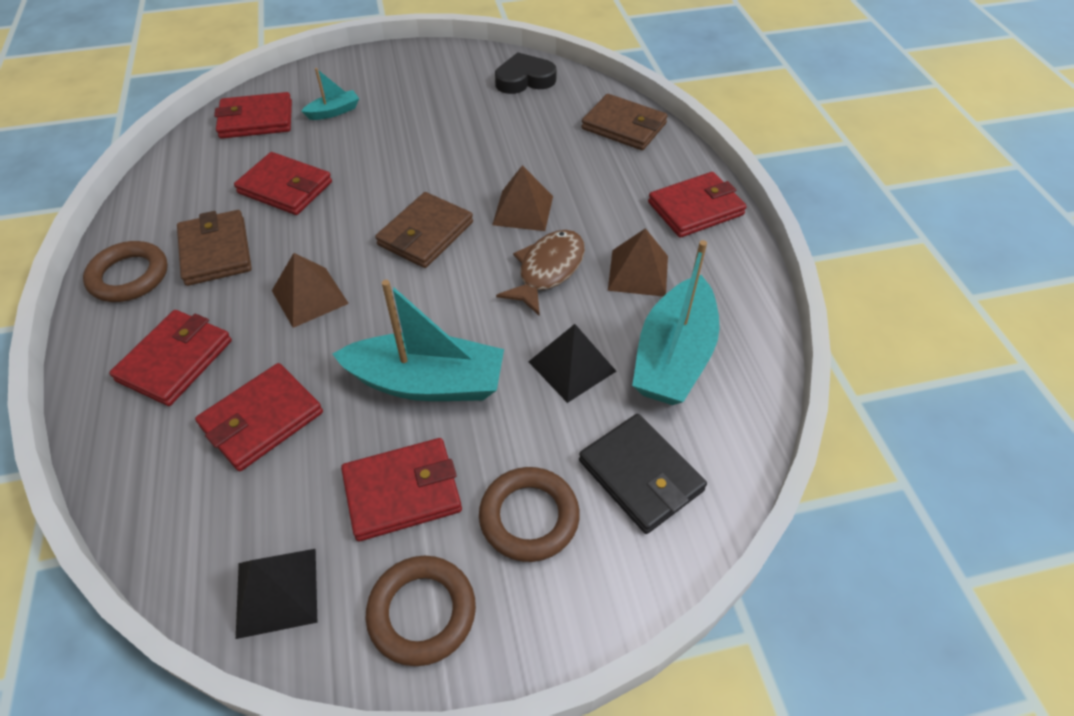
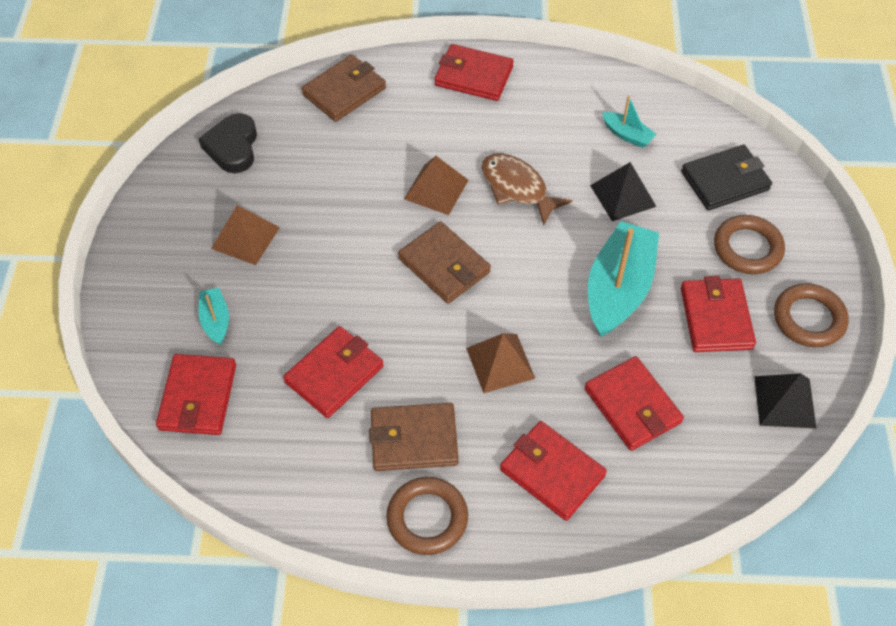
camera: 75 degrees left, 5 degrees up
(638, 273) = (537, 132): brown pyramid -> brown pyramid (245, 238)
(673, 356) = (627, 135): turquoise boat -> turquoise boat, size x0.48
(695, 208) = (473, 76): red wallet -> red wallet turned 60 degrees counterclockwise

